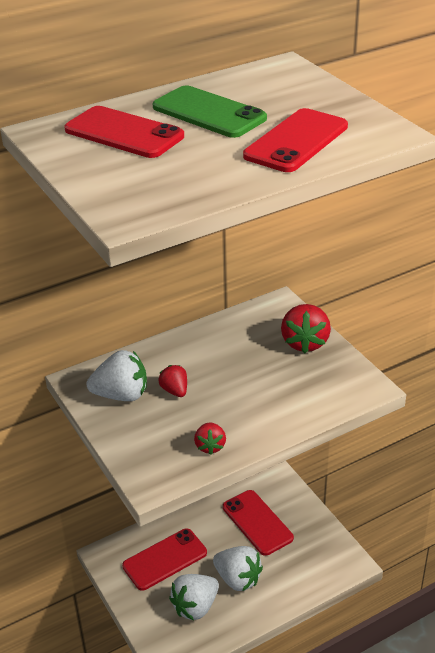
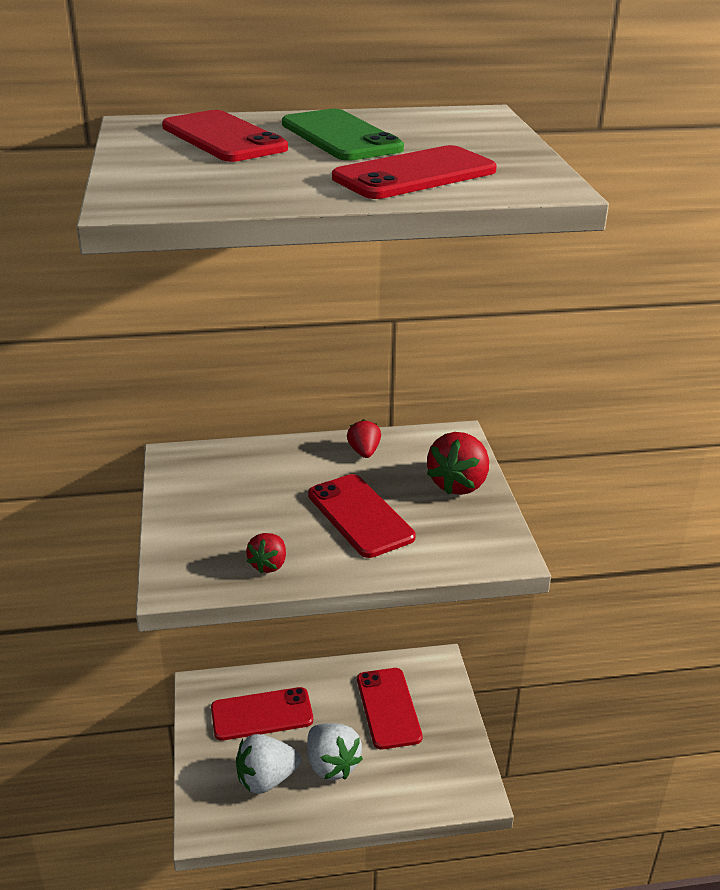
camera: 20 degrees right, 5 degrees down
(121, 395) = (209, 484): white strawberry -> none
(175, 390) = (271, 495): red strawberry -> red strawberry (364, 452)
(251, 388) = (360, 516): none -> red phone

